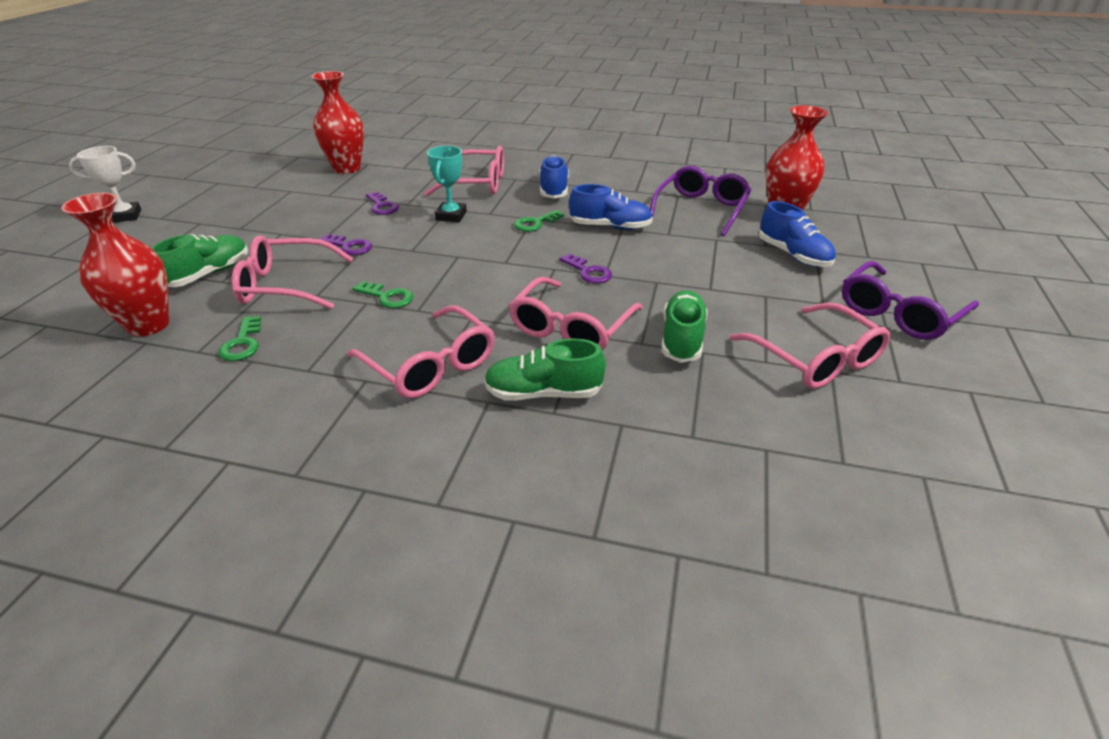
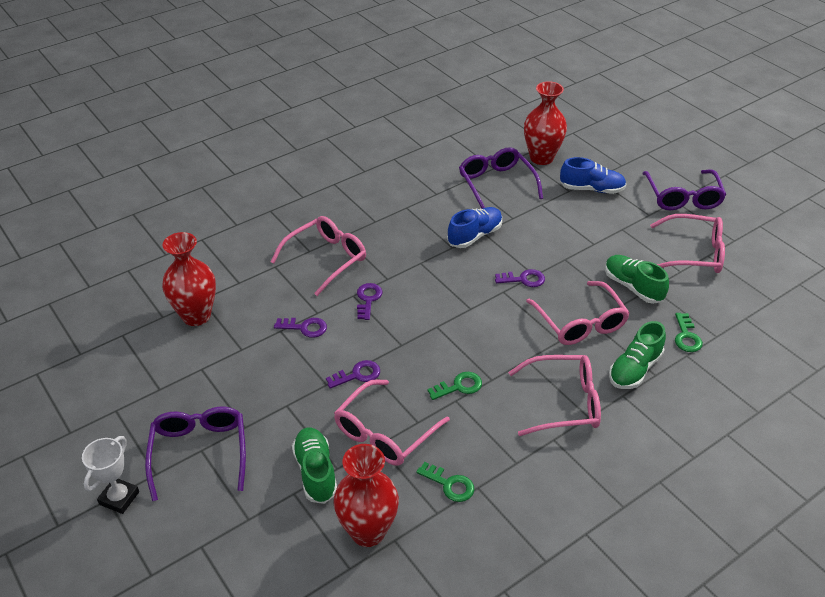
camera: 50 degrees left, 5 degrees up
(195, 223) = (199, 453): none -> purple glasses
(451, 216) = (368, 299): turquoise trophy -> purple key
(536, 223) = (430, 265): green key -> green key (686, 336)
(553, 190) = (387, 228): blue shoe -> none

